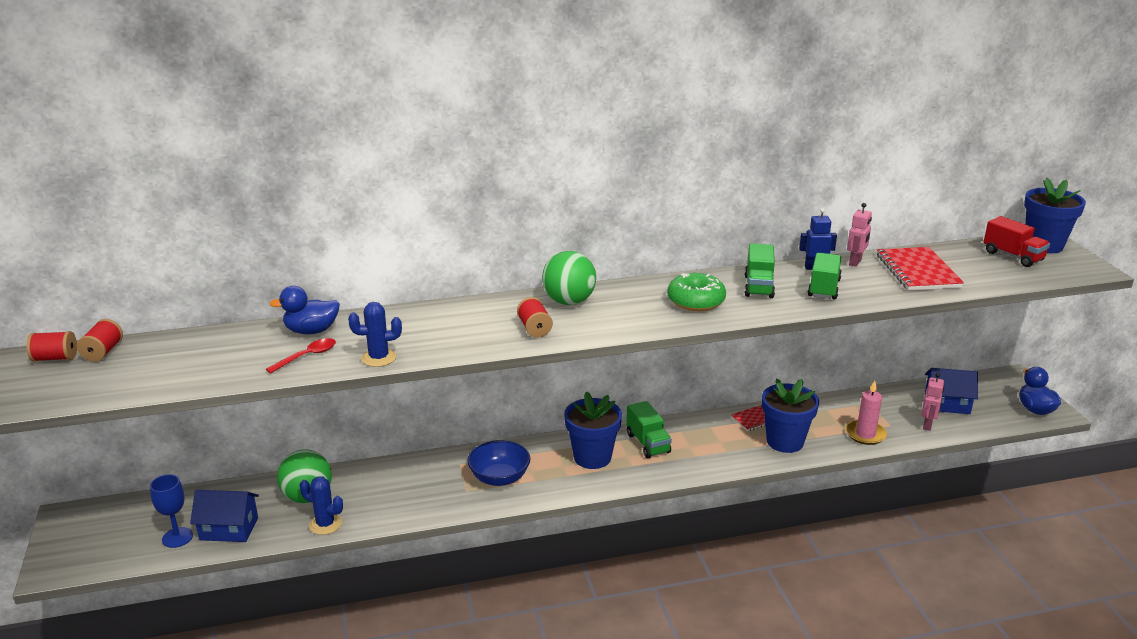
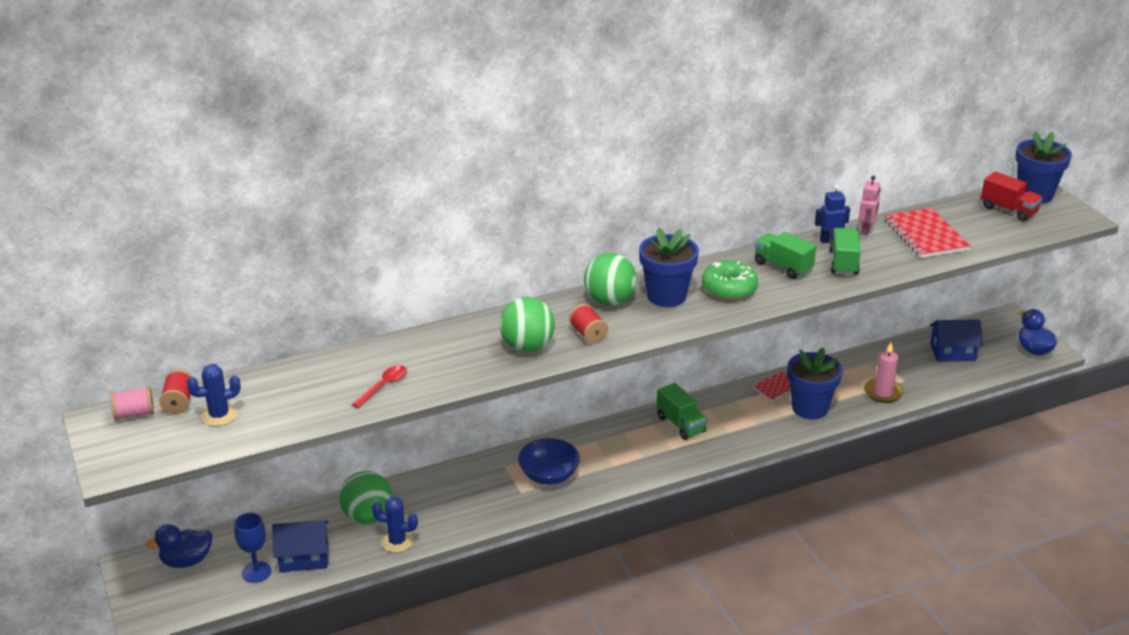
camera: 10 degrees left, 5 degrees up
(55, 358) = (135, 414): red spool -> pink spool
(311, 331) = (374, 358): blue duck -> blue duck (186, 561)
(379, 358) = (453, 380): blue cactus -> blue cactus (219, 416)
(468, 334) = (527, 346): none -> green ball
(592, 457) = (631, 445): blue flower pot -> blue flower pot (666, 296)
(758, 286) = (783, 267): green truck -> green truck turned 135 degrees clockwise
(927, 425) = (938, 376): pink robot -> none

